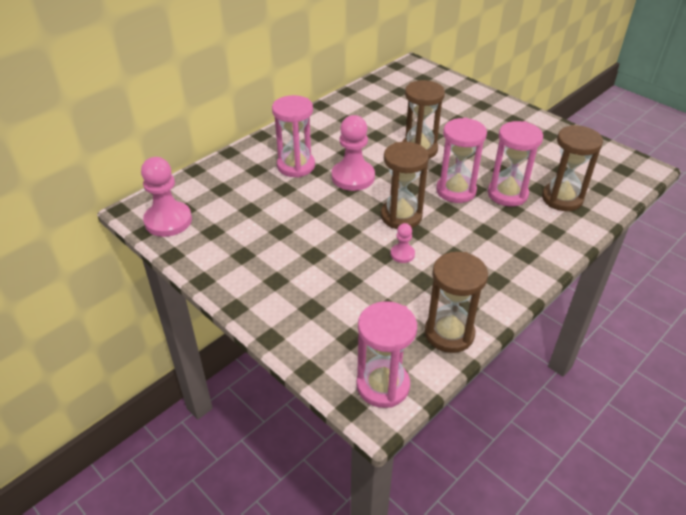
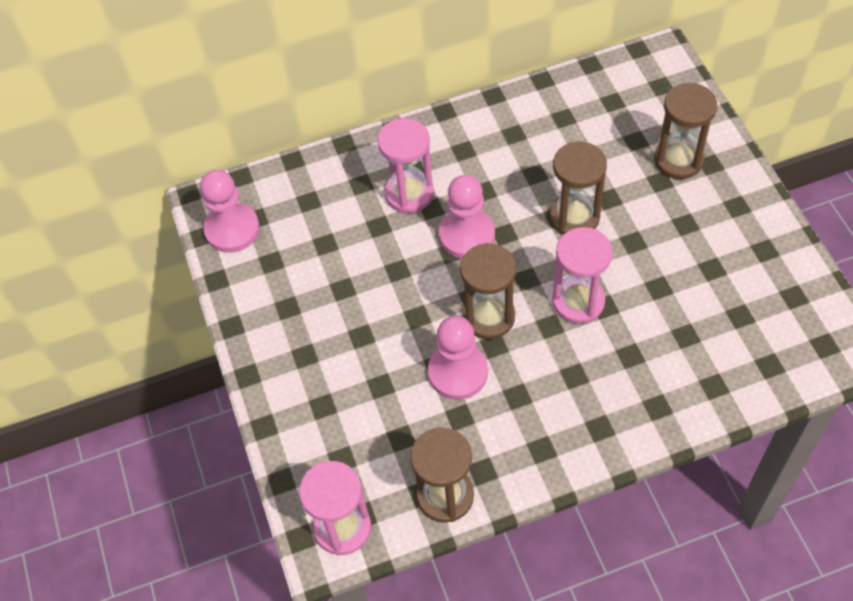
camera: 30 degrees right, 15 degrees up
(402, 254) = (458, 372): pink pawn -> pink pawn, size x2.02
(507, 194) = (639, 330): pink hourglass -> none
(562, 199) = (704, 362): brown hourglass -> brown hourglass (678, 160)

